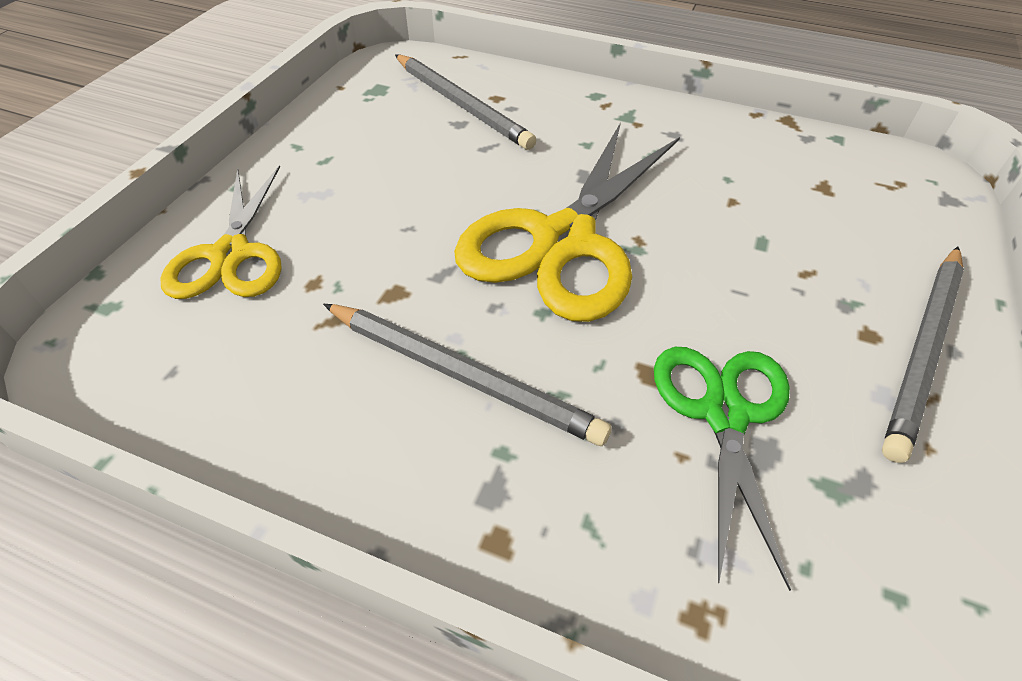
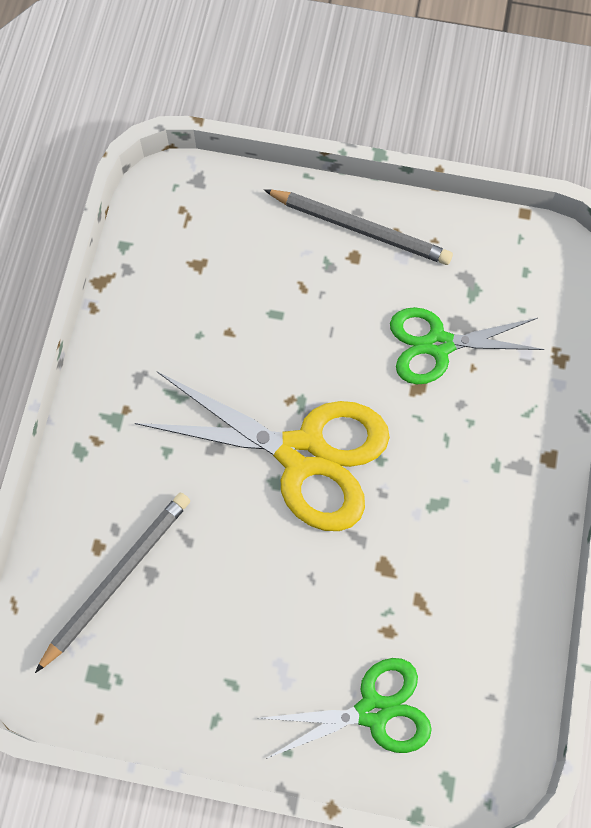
camera: 100 degrees left, 20 degrees up
(231, 254) = (373, 711): yellow scissors -> green scissors
(462, 374) = (446, 502): grey pencil -> none

